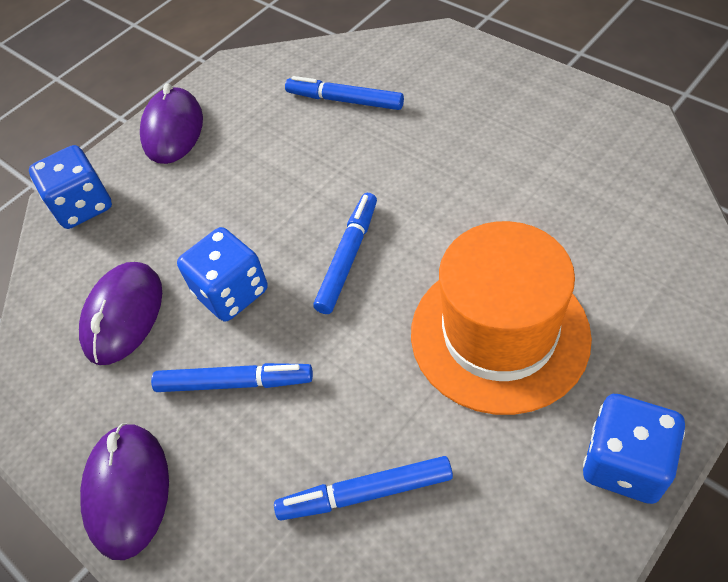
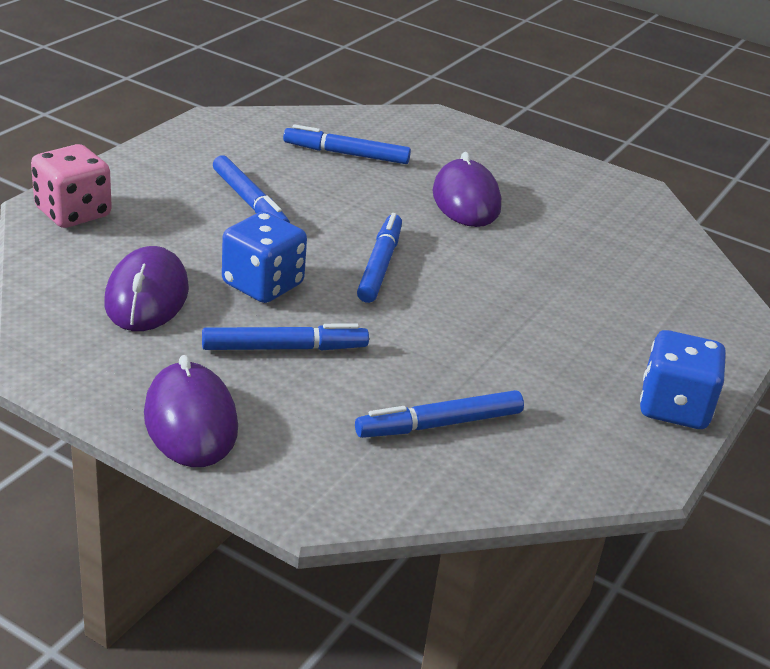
camera: 20 degrees left, 20 degrees down
(83, 206) = (73, 213): blue dice -> pink dice
(173, 130) = (162, 162): purple mouse -> purple mouse (466, 200)
(241, 177) = (250, 202): none -> blue marker
(499, 334) = (542, 323): orange hat -> none

